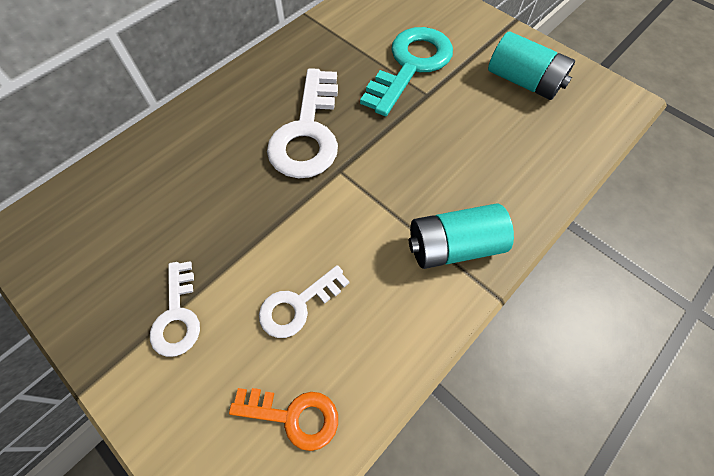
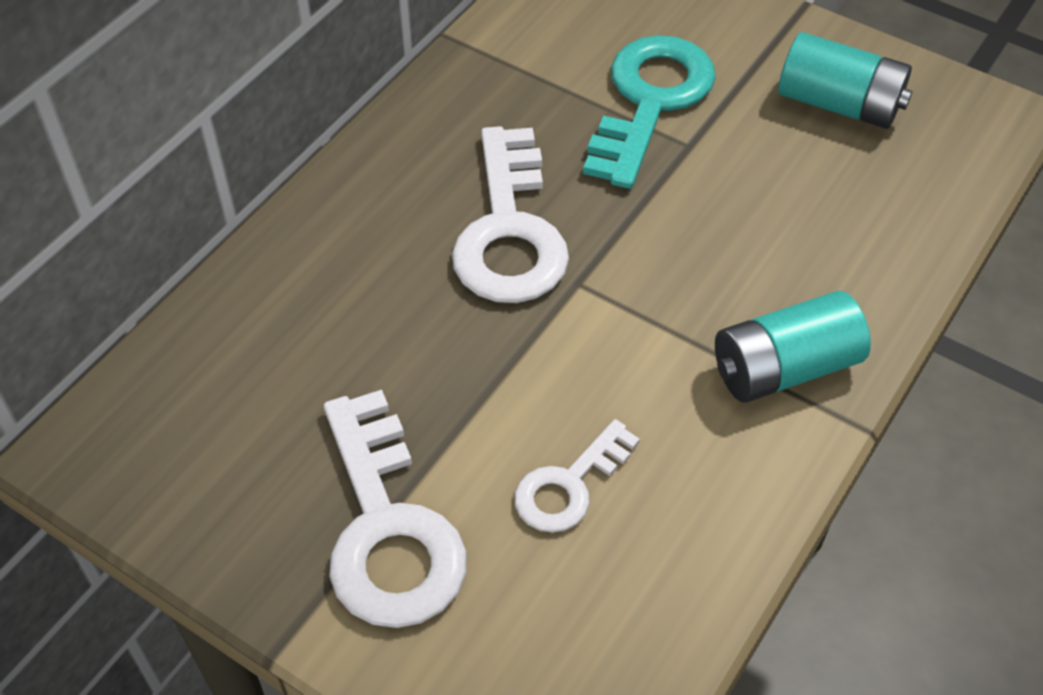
camera: 10 degrees left, 10 degrees down
(177, 315) = (388, 528): white key -> white key, size x1.76
(293, 416) = (607, 630): orange key -> none

